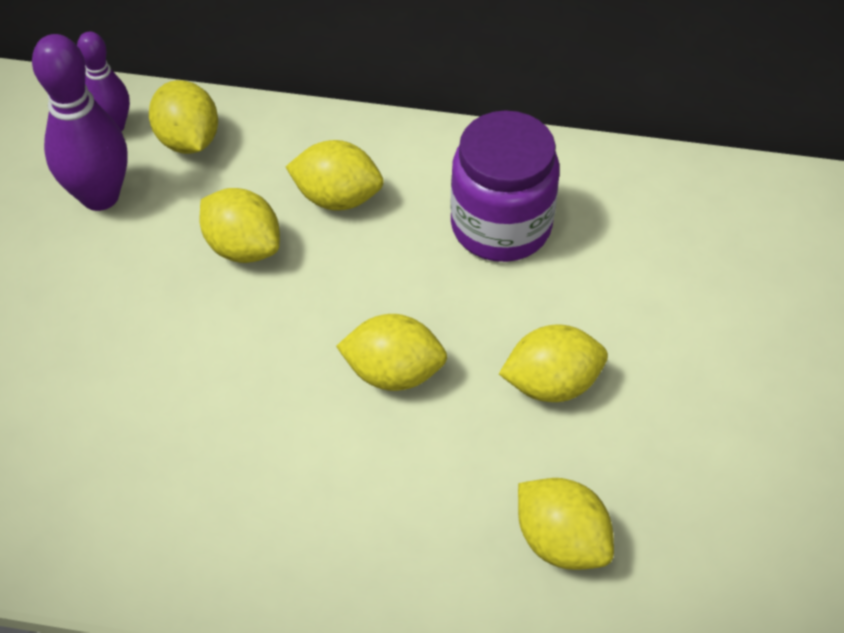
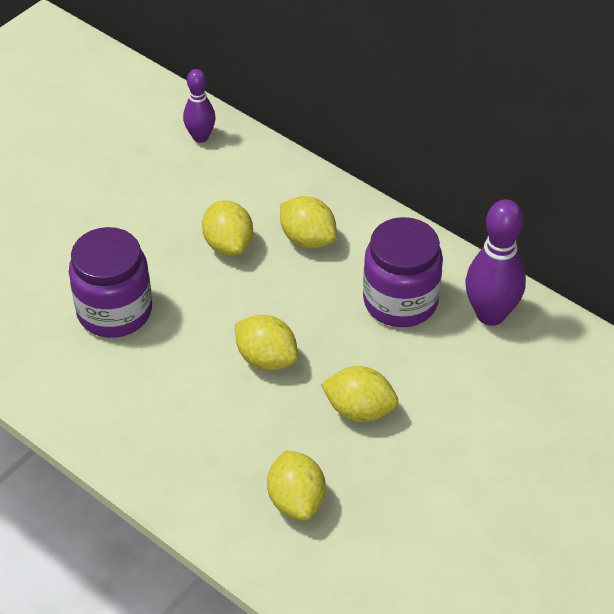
camera: 30 degrees right, 5 degrees down
(100, 196) = (164, 177): purple bowling pin -> purple bowling pin (490, 314)
(152, 402) = (114, 311): none -> purple jar
(188, 140) = (240, 164): yellow lemon -> none

